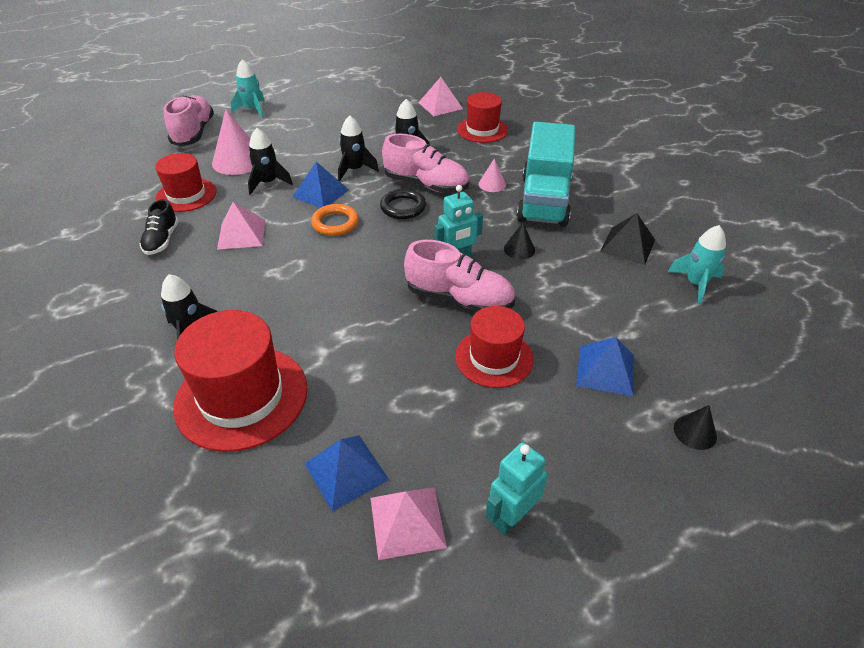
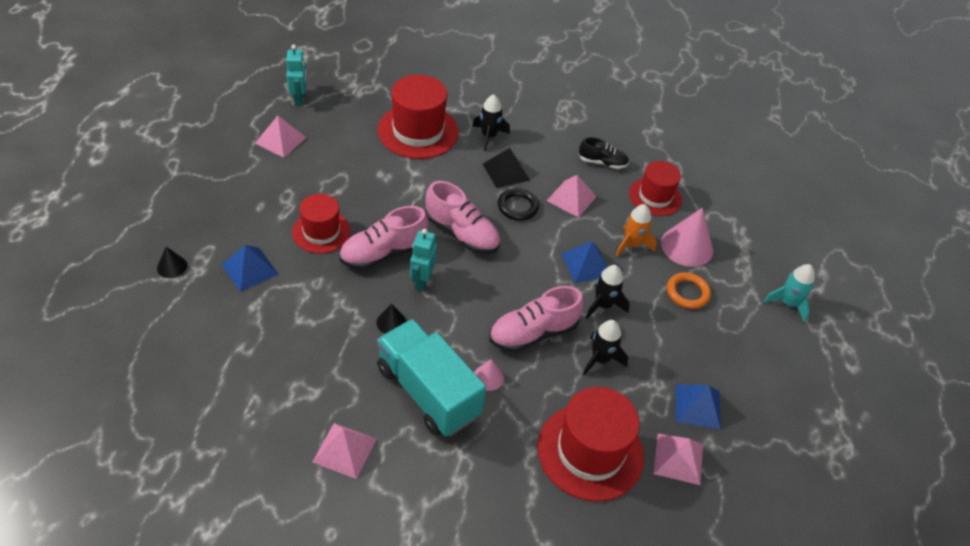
camera: 125 degrees right, 5 degrees up
(162, 240) = (602, 163): black shoe -> black shoe turned 150 degrees clockwise
(193, 133) = (766, 244): pink shoe -> pink shoe (462, 233)
(268, 183) = (631, 244): black rocket -> orange rocket
(335, 223) = (535, 248): orange ring -> orange ring (687, 293)
(346, 471) = (329, 138): blue pyramid -> blue pyramid (697, 406)
(403, 207) = (516, 297): black ring -> black ring (517, 207)
(482, 130) = (590, 451): red hat -> red hat, size x1.58
(512, 516) = (237, 169): turquoise robot -> turquoise robot (299, 99)
(627, 245) = (316, 390): black pyramid -> black pyramid (506, 172)
(638, 207) = (344, 450): none -> pink pyramid
(695, 284) = (236, 388): turquoise rocket -> none

